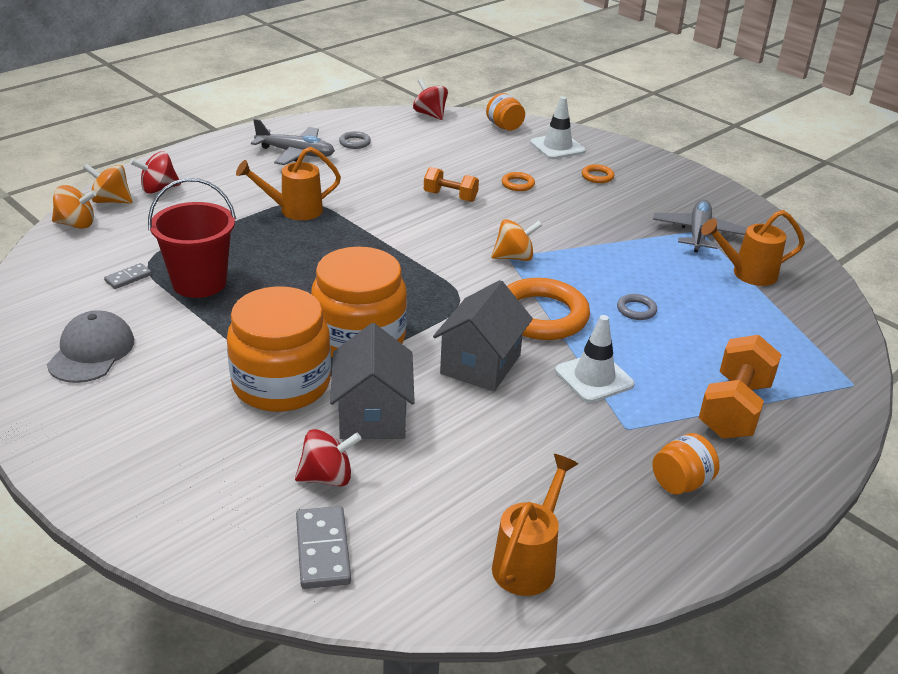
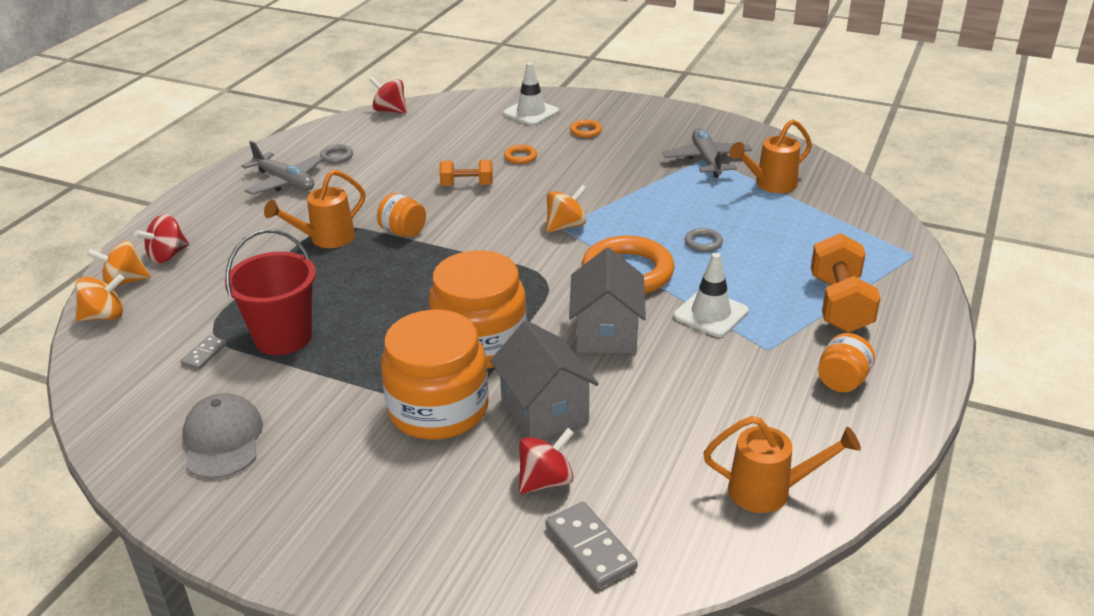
camera: 20 degrees left, 0 degrees up
(296, 153) = (285, 182): grey plane -> grey plane turned 45 degrees clockwise
(504, 126) = (469, 105): orange jar -> orange jar (403, 232)
(529, 561) = (770, 491): orange watering can -> orange watering can turned 90 degrees clockwise

